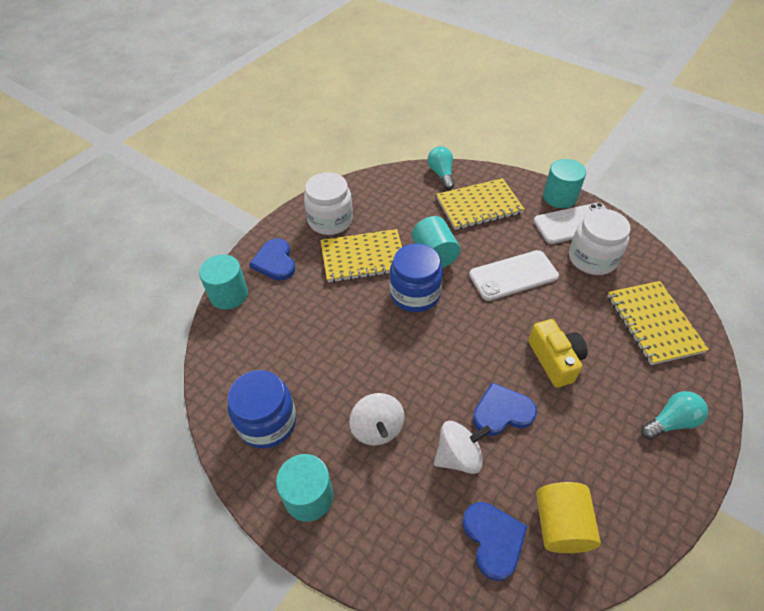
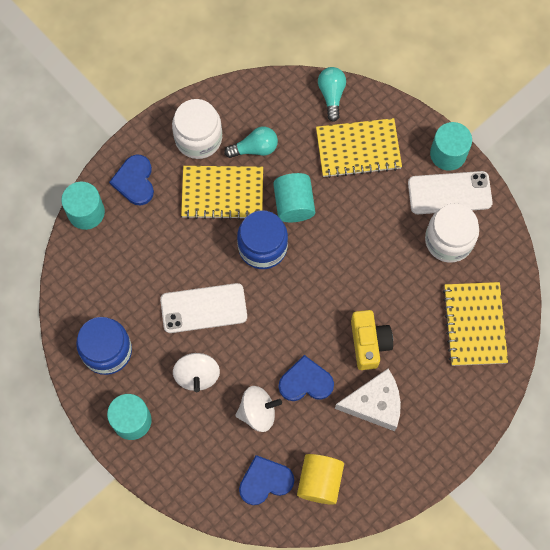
camera: 10 degrees right, 20 degrees up
(493, 539) = (265, 481): blue heart -> blue heart turned 105 degrees counterclockwise
(513, 275) = (363, 245): white phone -> white phone (203, 308)
(587, 420) = (374, 404): none -> white cheese
(670, 422) = (444, 419): turquoise light bulb -> turquoise light bulb (254, 148)

